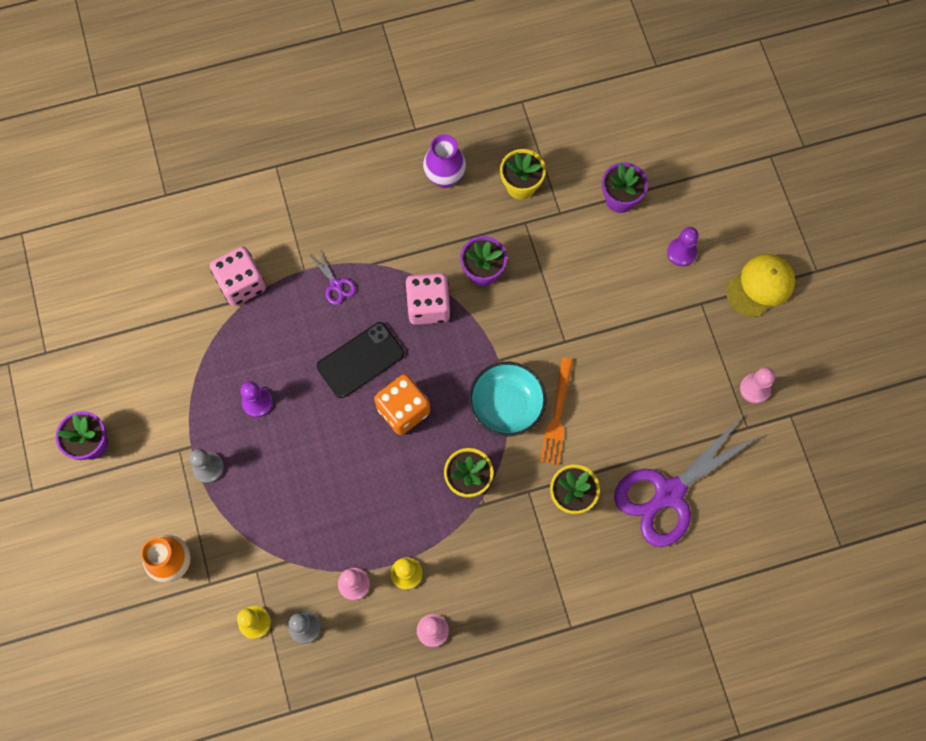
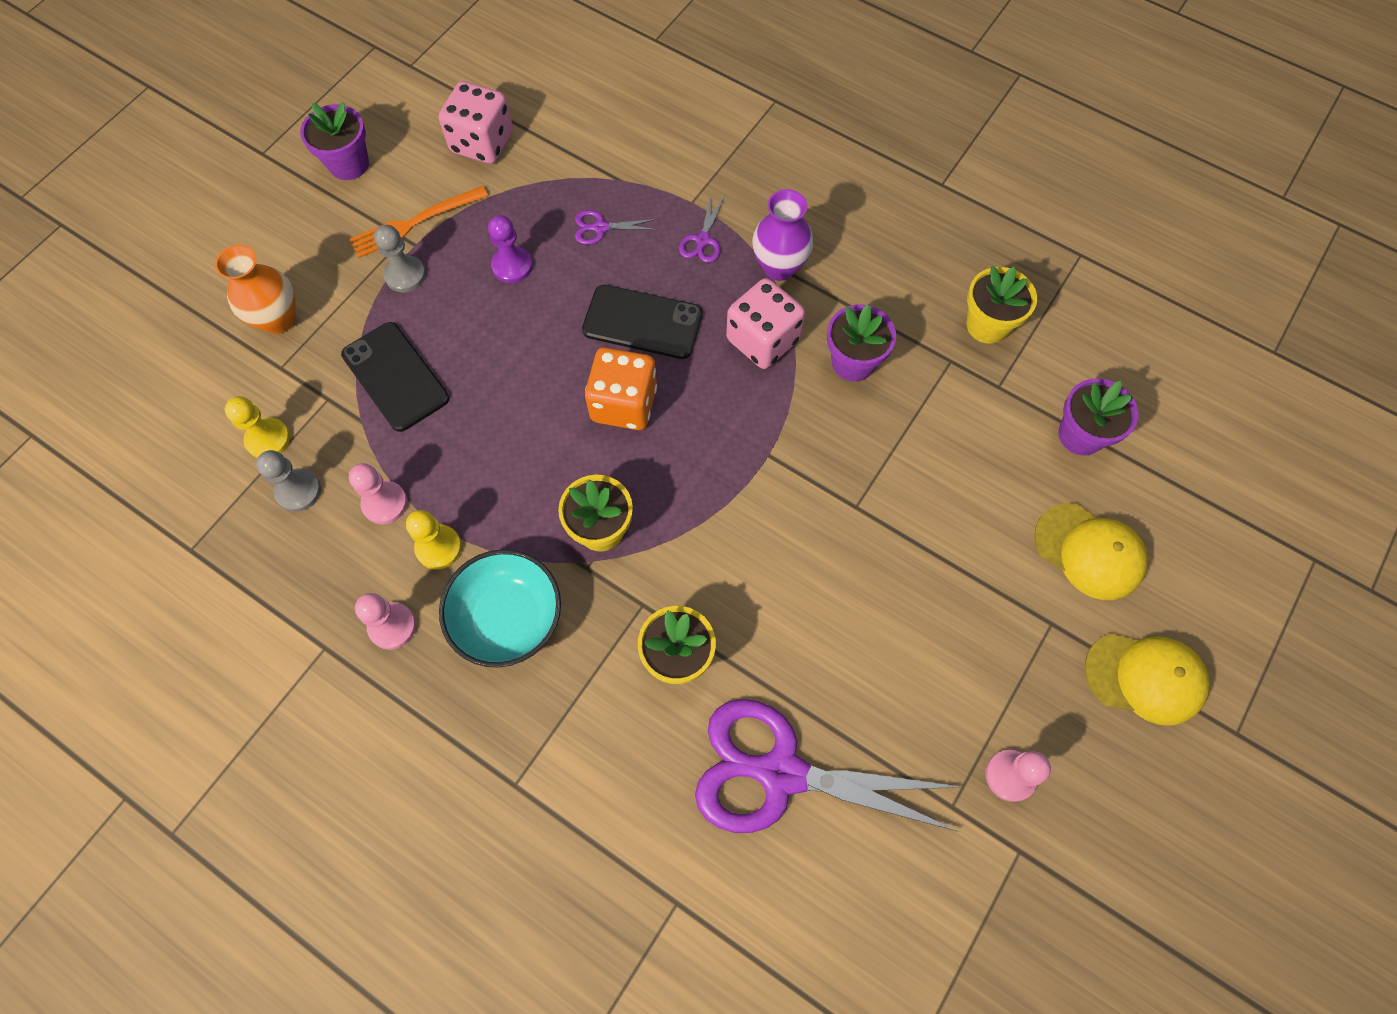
camera: 50 degrees right, 5 degrees down
(241, 284) = (625, 162): pink dice -> pink dice (482, 143)
(275, 333) = (600, 228): none -> purple scissors
(275, 522) = (395, 377): none -> black phone
(445, 177) = (919, 248): purple vase -> purple vase (779, 267)
(506, 405) = (723, 503): turquoise bowl -> turquoise bowl (508, 618)
(557, 415) = (761, 566): orange fork -> orange fork (414, 223)
(681, 252) = (1089, 551): purple pawn -> yellow cap

